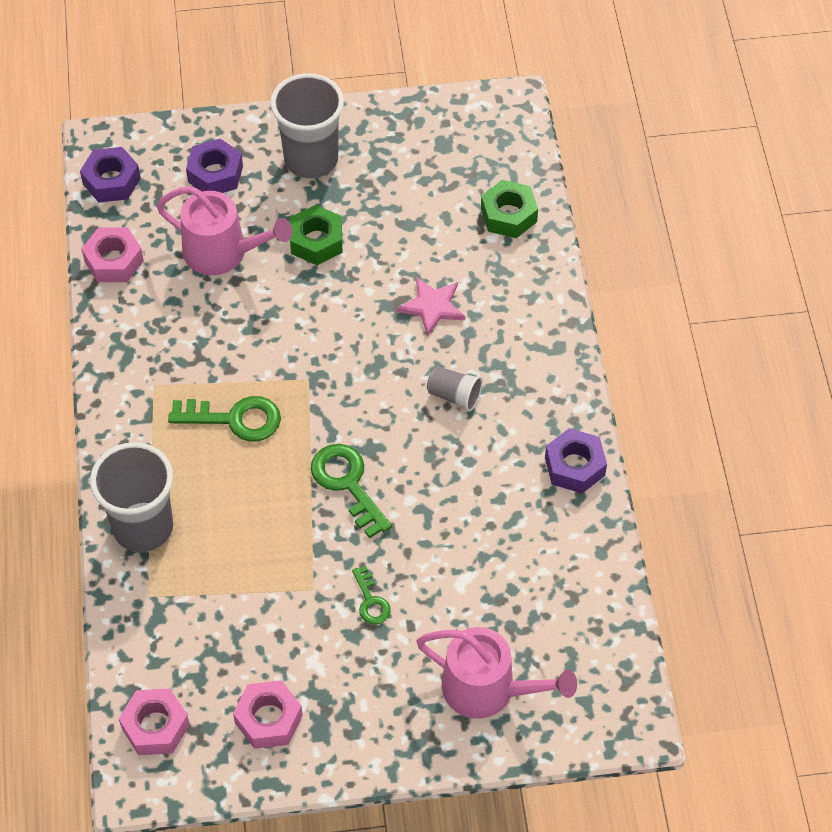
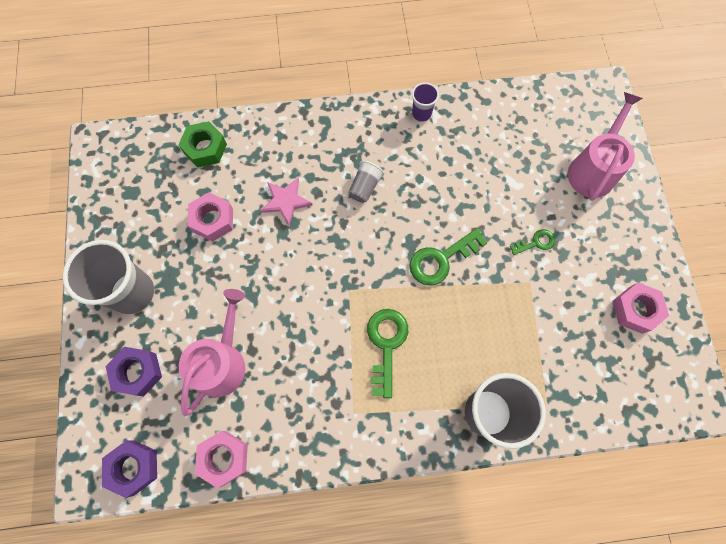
camera: 90 degrees left, 15 degrees up
(155, 726) = (653, 391): pink nut -> pink nut (213, 220)
(316, 241) = (217, 286): green nut -> none
(575, 466) = (421, 113): purple nut -> purple cup

